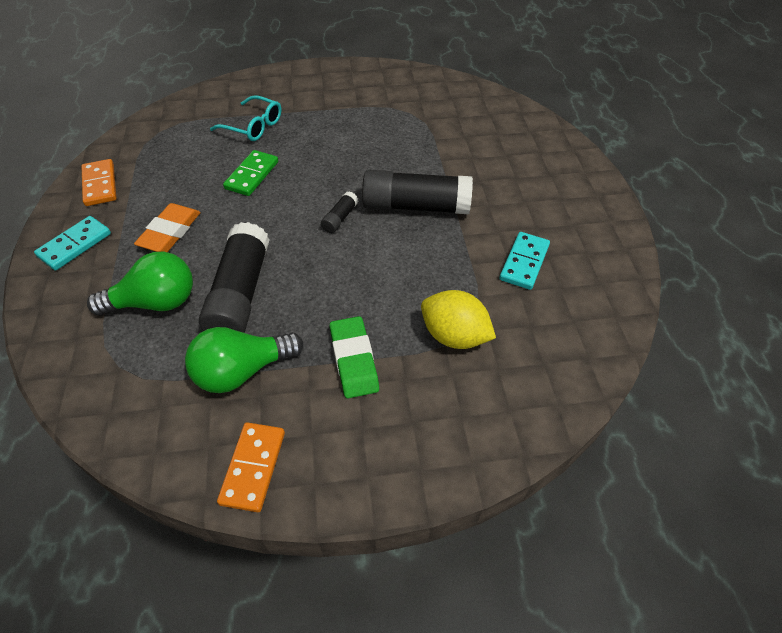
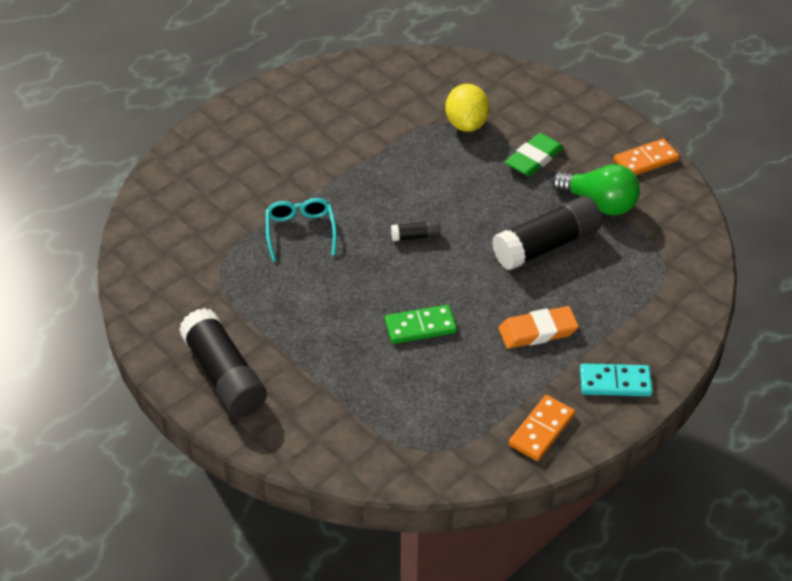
camera: 125 degrees left, 5 degrees down
(155, 302) = (604, 286): green light bulb -> none
(253, 126) = (349, 377): turquoise glasses -> turquoise glasses (300, 231)
(415, 206) = (357, 200): black glue stick -> black glue stick (224, 375)
(524, 262) = (364, 118): turquoise domino -> none

